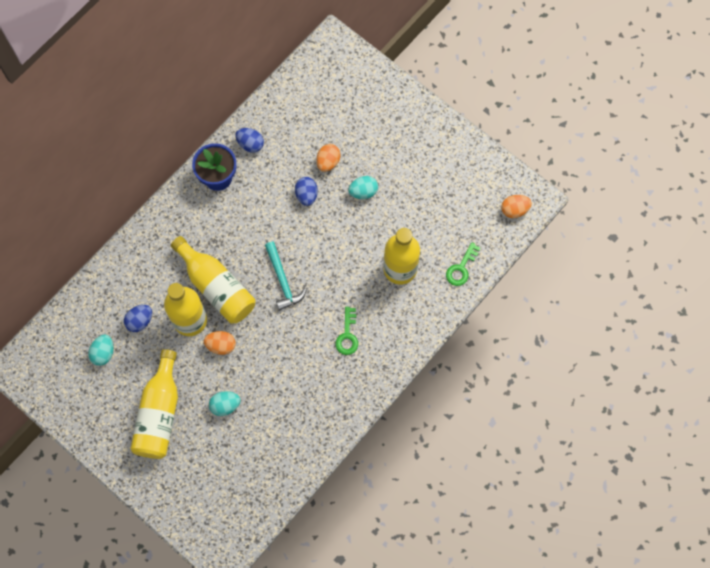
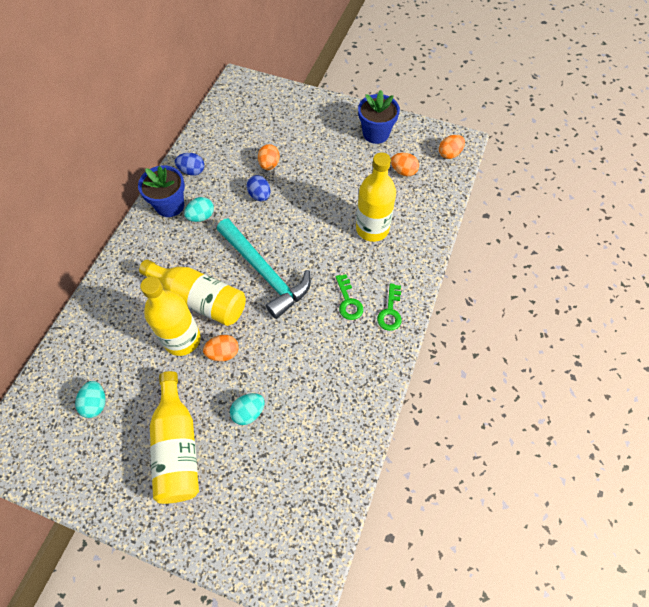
camera: 20 degrees left, 10 degrees down
(140, 321) = (128, 358): blue egg -> none
(282, 280) = (264, 273): turquoise hammer -> turquoise hammer, size x1.67
(363, 192) = (311, 178): turquoise egg -> turquoise egg (201, 216)
(450, 160) = (376, 133): none -> blue flower pot
(458, 215) = (403, 171): none -> orange egg
(461, 268) = (427, 211): green key -> green key (390, 311)

